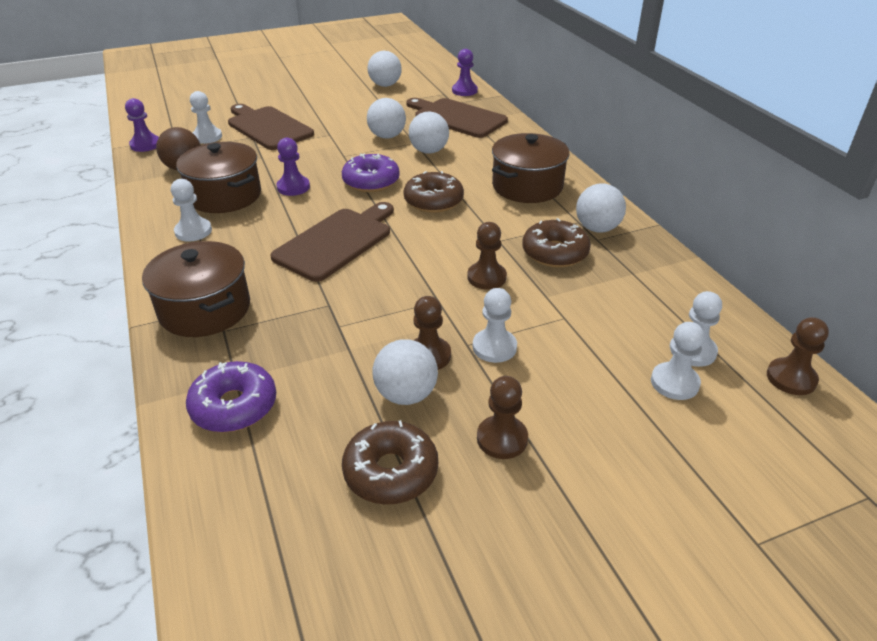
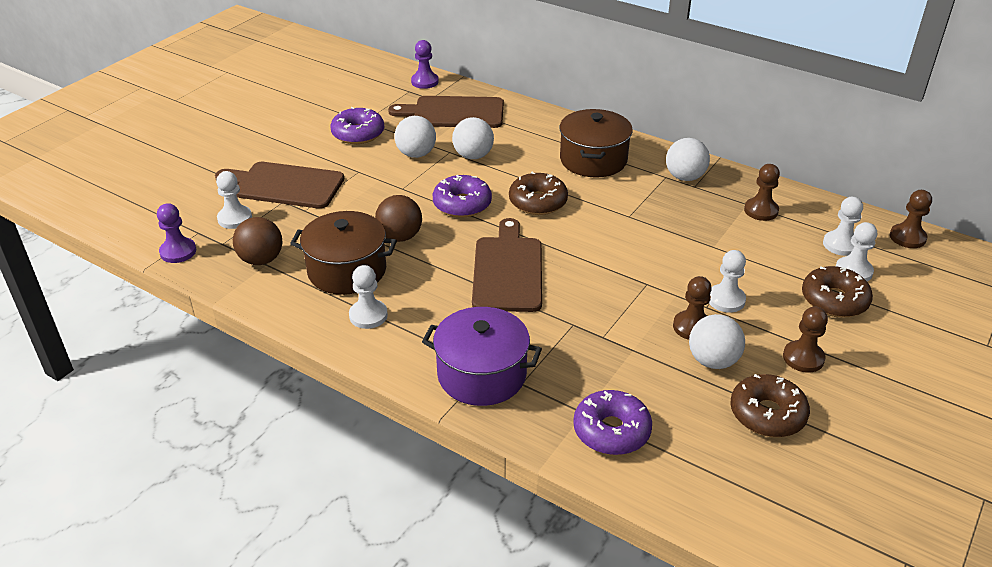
camera: 35 degrees left, 0 degrees up
(205, 309) = (482, 374): brown pot -> purple pot
(293, 187) = (400, 237): purple pawn -> brown ball
(365, 110) = (358, 134): none -> purple donut
(385, 85) = (340, 99): white ball -> none
(486, 277) = (657, 250): brown pawn -> brown pawn (761, 210)
(555, 253) = (679, 209): brown donut -> brown donut (834, 300)

